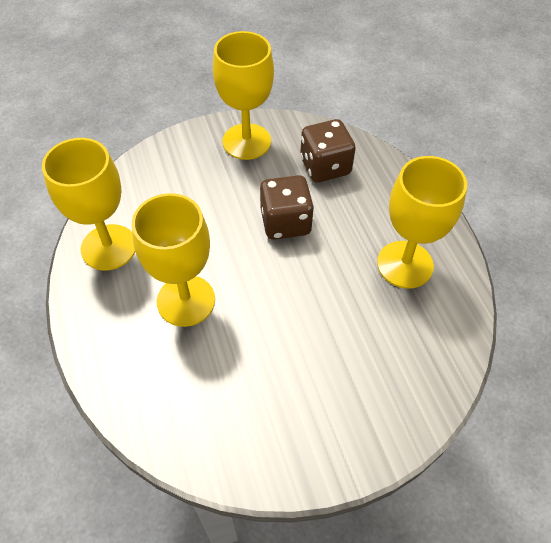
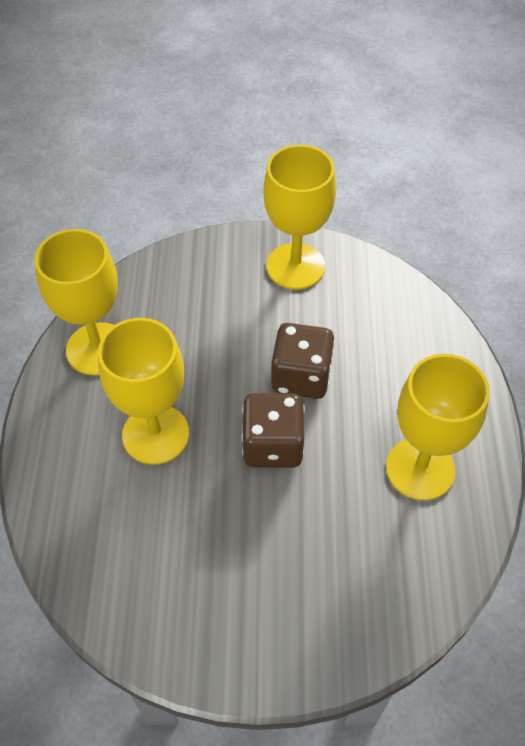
camera: 20 degrees right, 0 degrees up
(325, 166) = (375, 322): brown dice -> brown dice (272, 445)

